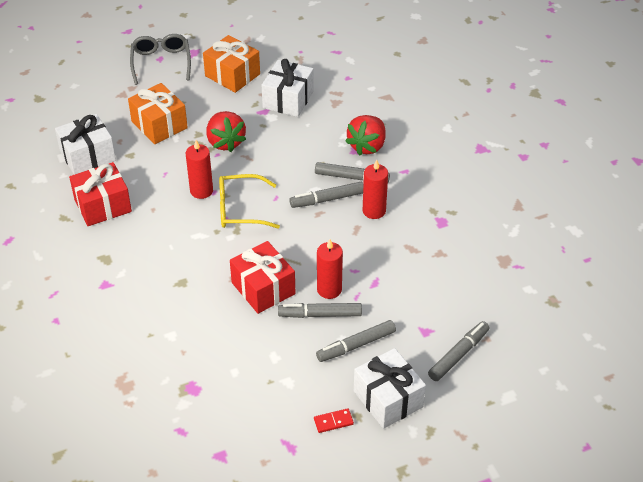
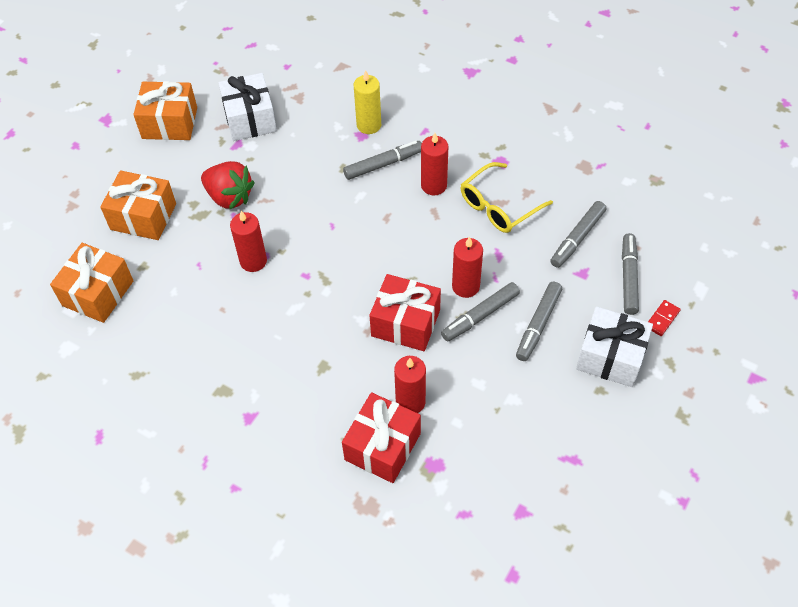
camera: 35 degrees left, 10 degrees up
(88, 156) = (98, 293): white gift -> orange gift
(103, 205) = (166, 336): red gift -> red gift (382, 446)
(161, 62) = (81, 149): grey glasses -> none
(216, 339) = (410, 402): none -> red candle
(240, 209) = (309, 257): yellow glasses -> yellow glasses (499, 206)
(327, 199) = (381, 199): grey marker -> grey marker (577, 238)
(333, 422) = (586, 410): red domino -> red domino (662, 319)
(367, 146) = (369, 125): red strawberry -> yellow candle

